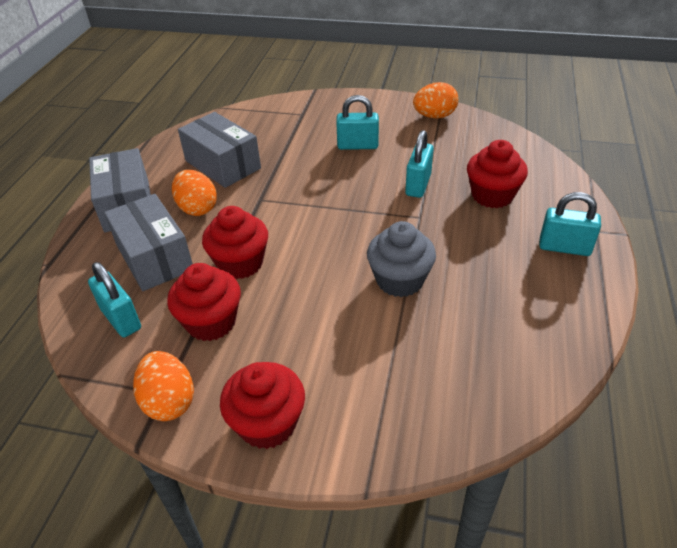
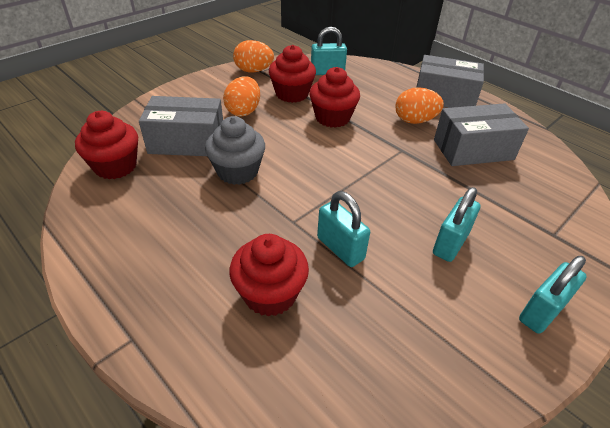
camera: 120 degrees right, 0 degrees up
(154, 257) = (372, 93): grey box -> grey box (187, 142)
(267, 423) = (204, 88): red cupcake -> red cupcake (115, 166)
(434, 116) = (483, 360): orange egg -> orange egg (243, 111)
(564, 247) = (148, 290): turquoise padlock -> turquoise padlock (541, 312)

